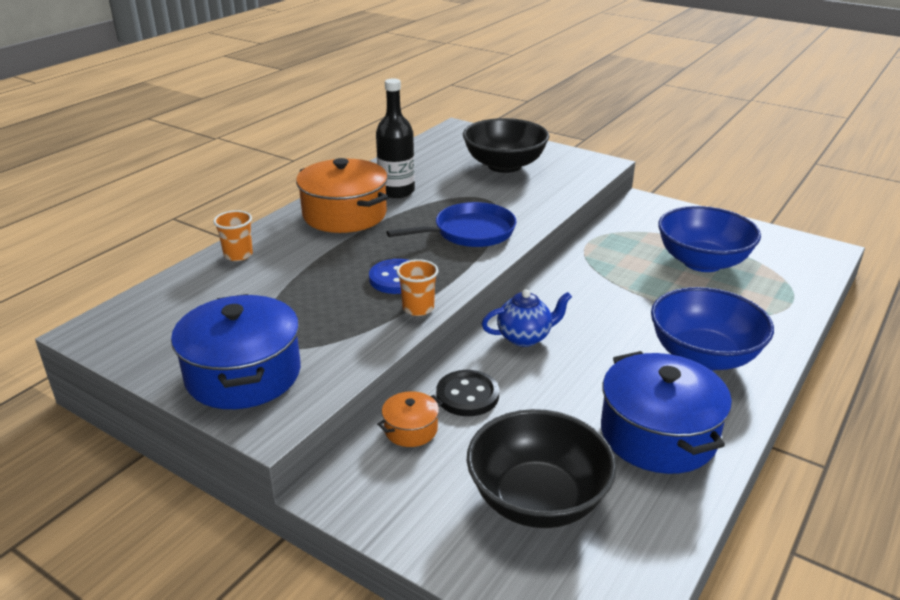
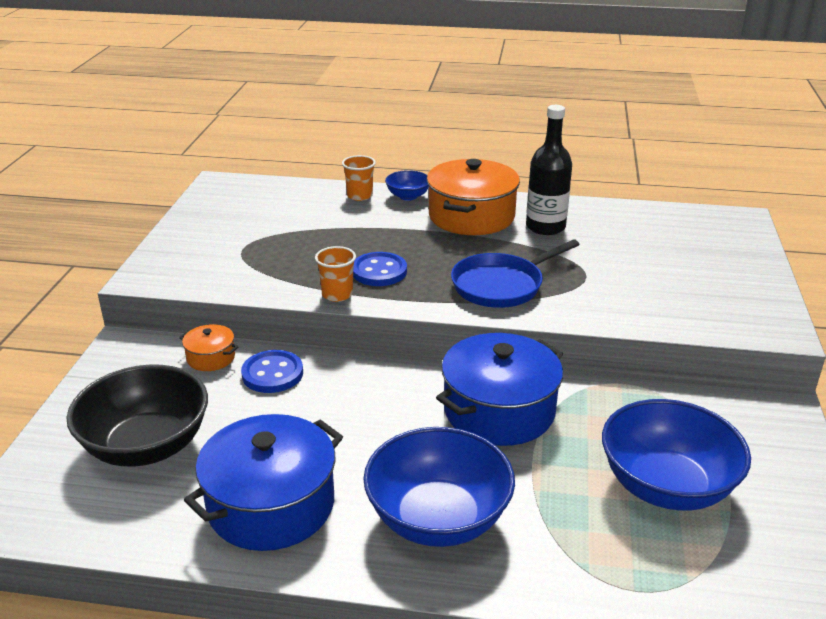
camera: 65 degrees right, 0 degrees up
(243, 374) = (197, 250): blue pot -> blue pot (499, 411)
(271, 232) = (408, 196): none -> blue bowl
(467, 395) = (272, 374): black button -> blue button
(470, 232) = (501, 285): blue pan -> blue pan turned 105 degrees clockwise
(504, 165) = (681, 268): black bowl -> none
(525, 337) = (386, 384): blue teapot -> none

